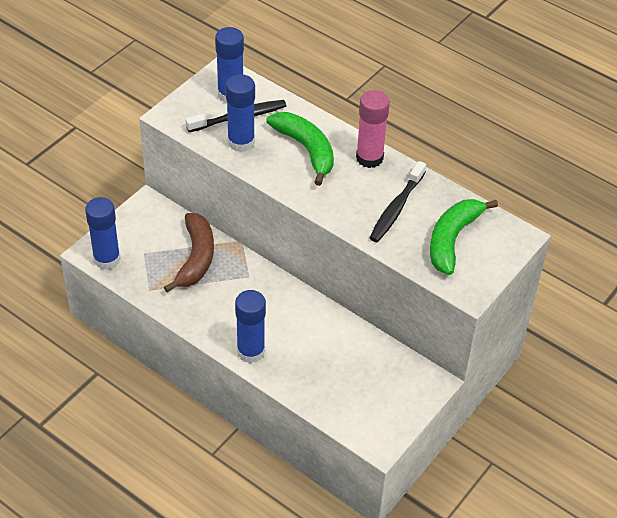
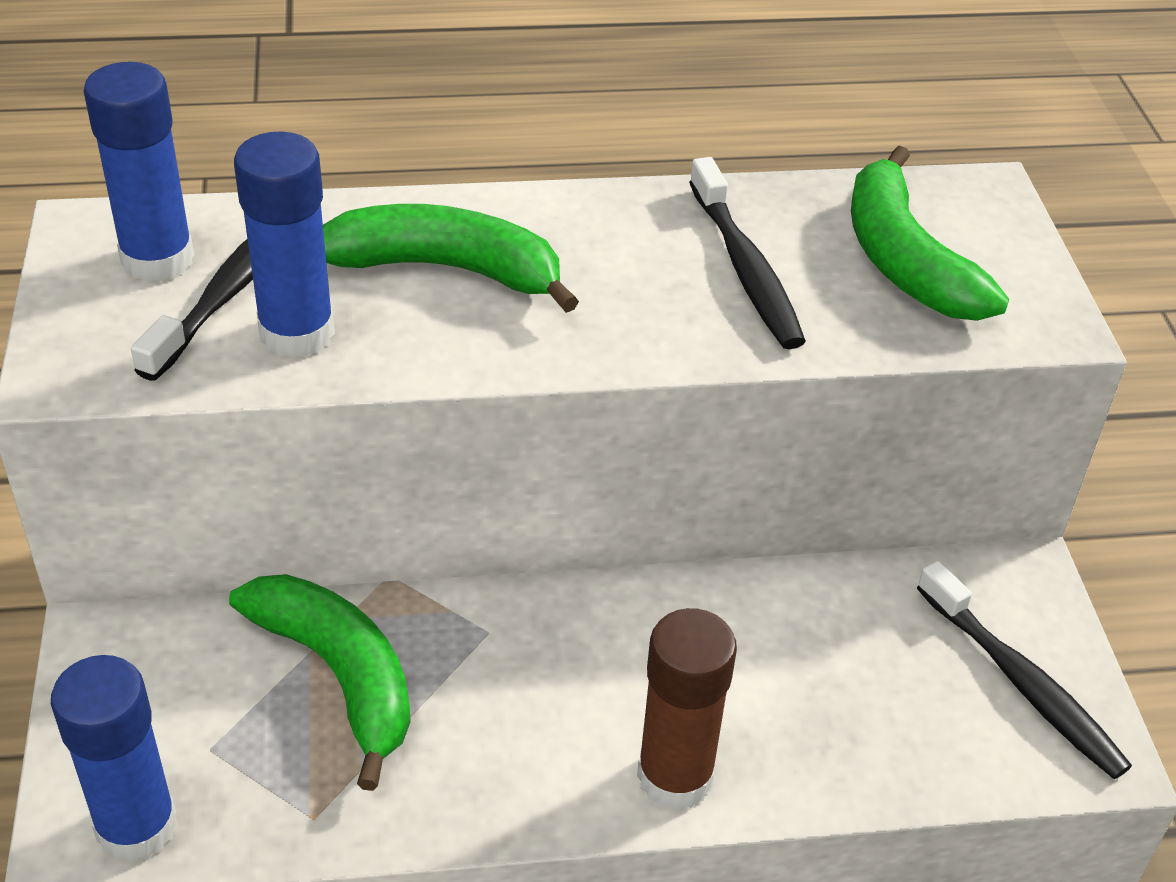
camera: 45 degrees left, 5 degrees down
(196, 258) = (338, 675): brown banana -> green banana
(251, 351) = (675, 776): blue glue stick -> brown glue stick
(369, 158) = (581, 215): pink glue stick -> none
(384, 407) = (1022, 683): none -> black toothbrush

